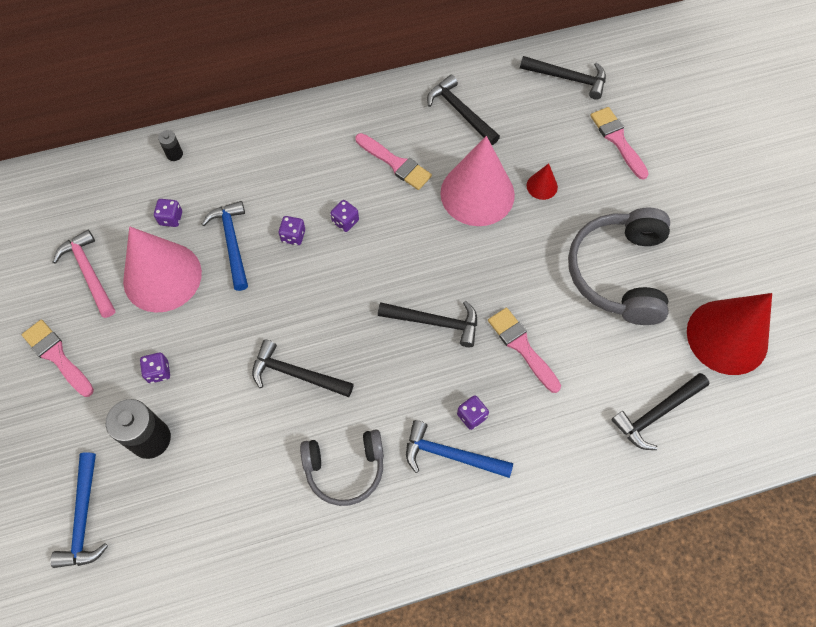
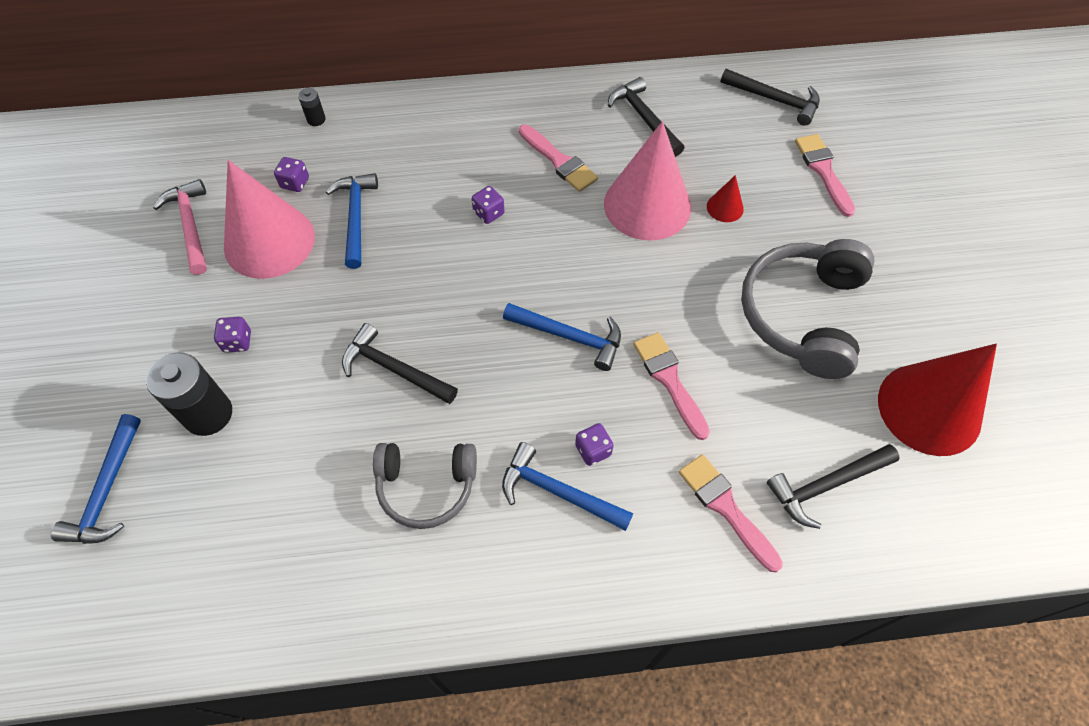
camera: 10 degrees right, 5 degrees down
(57, 356) = (130, 307): pink brush -> pink brush (725, 508)
(293, 236) = (426, 220): purple dice -> none
(435, 322) = (570, 337): black hammer -> blue hammer

